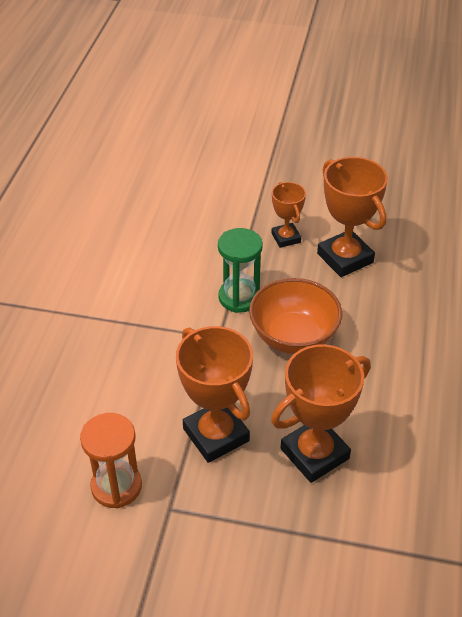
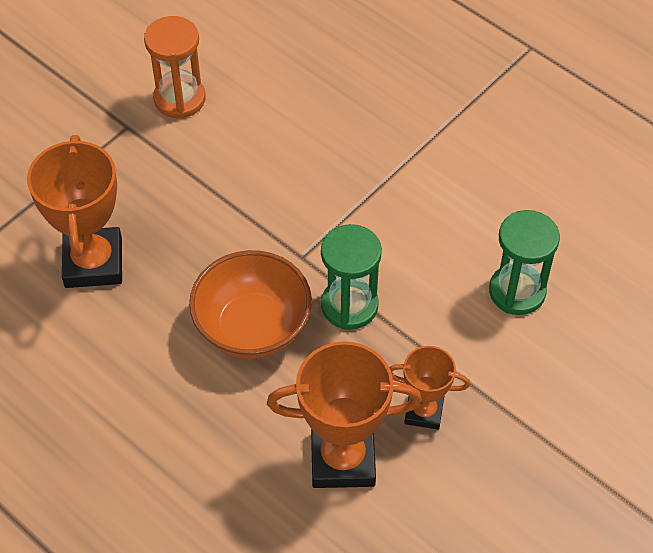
camera: 120 degrees right, 10 degrees up
(171, 230) = (517, 291): none -> green hourglass
(216, 435) = (177, 194): orange trophy -> none

